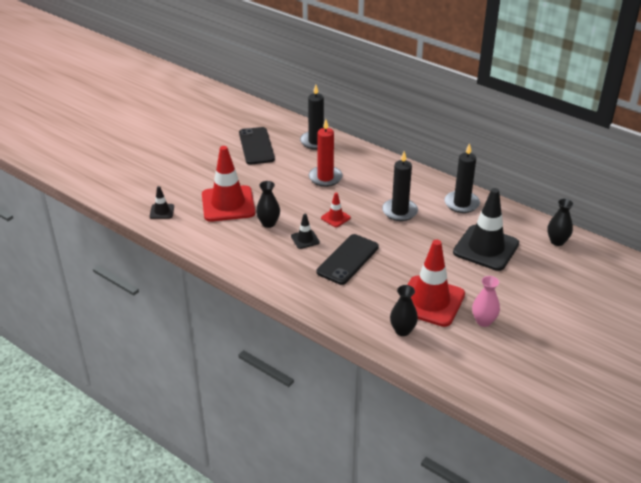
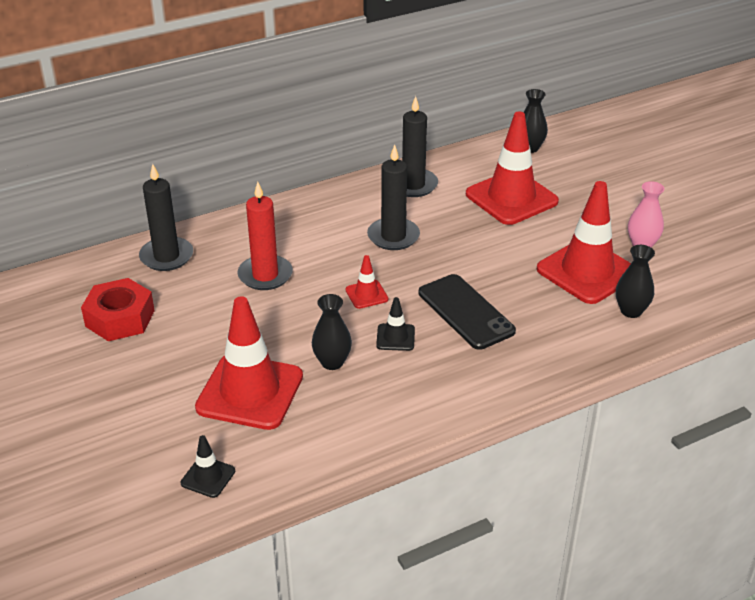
camera: 65 degrees left, 0 degrees up
(256, 146) = (120, 318): black phone -> red nut
(486, 248) = (511, 198): black traffic cone -> red traffic cone

